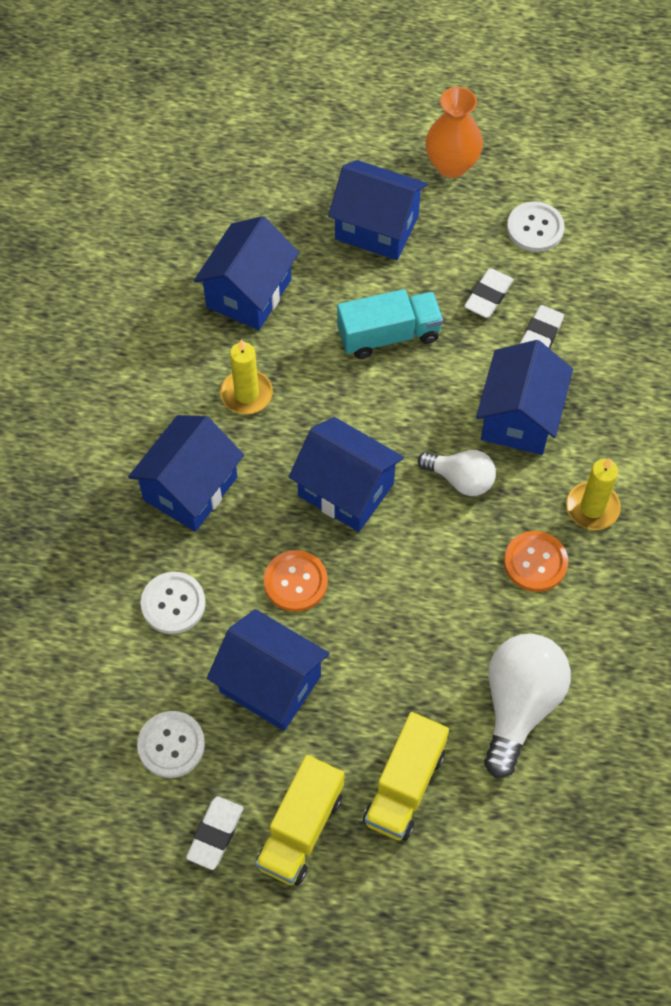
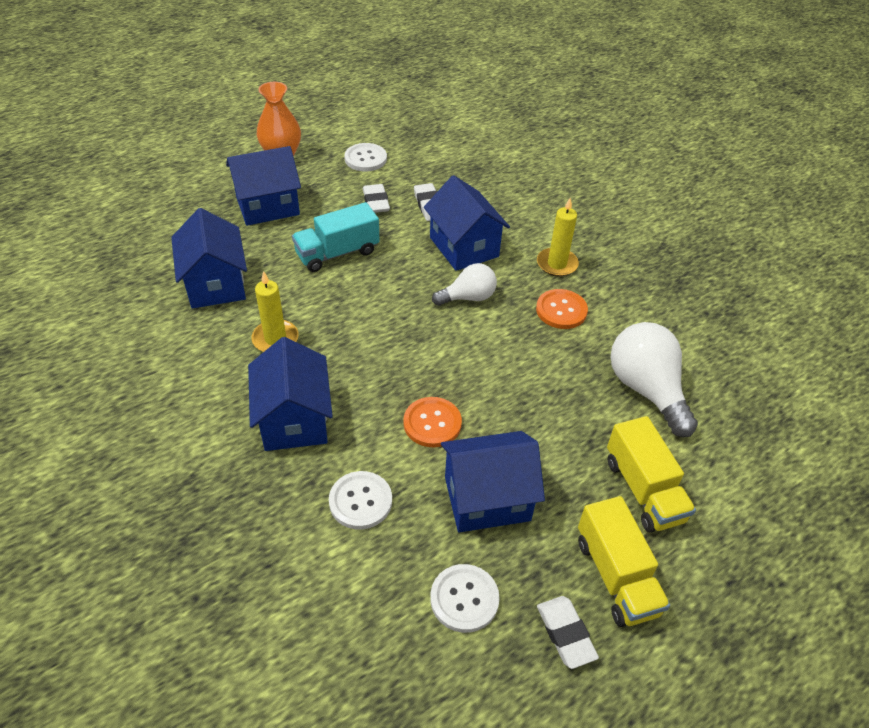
camera: 45 degrees left, 15 degrees down
(346, 490) = (404, 349): blue house -> none
(389, 335) = (337, 253): turquoise truck -> turquoise truck turned 150 degrees counterclockwise

